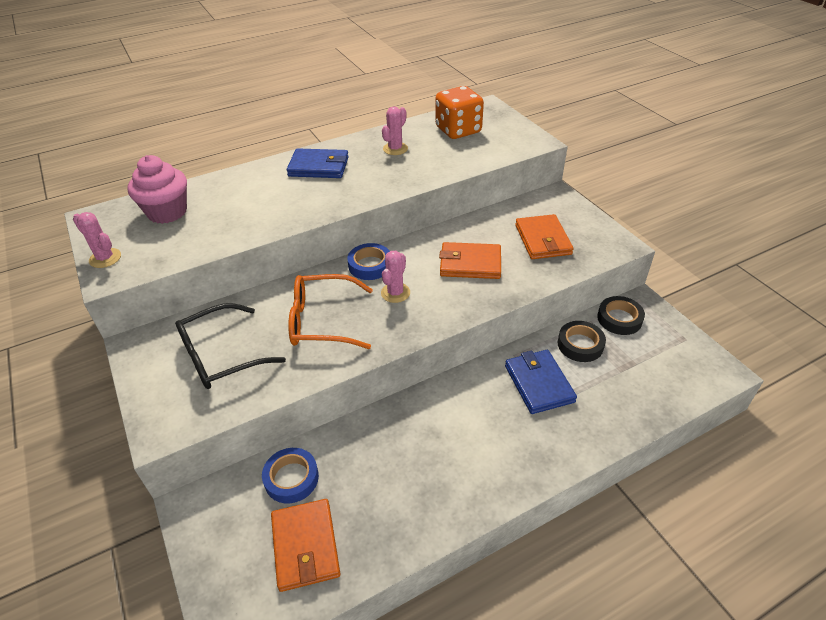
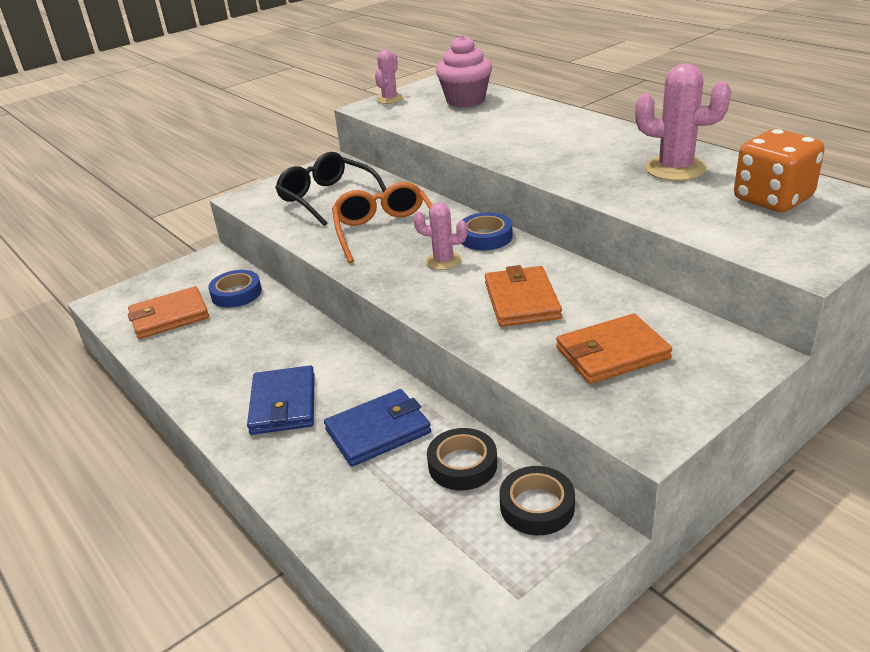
camera: 80 degrees right, 10 degrees down
(319, 167) = (594, 139): blue wallet -> blue wallet (283, 404)
(395, 149) = (675, 169): pink cactus -> pink cactus, size x1.64

